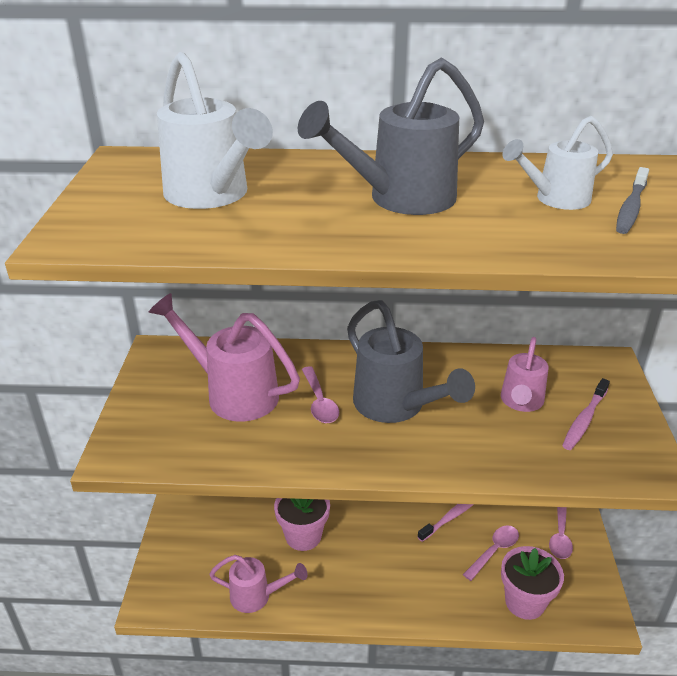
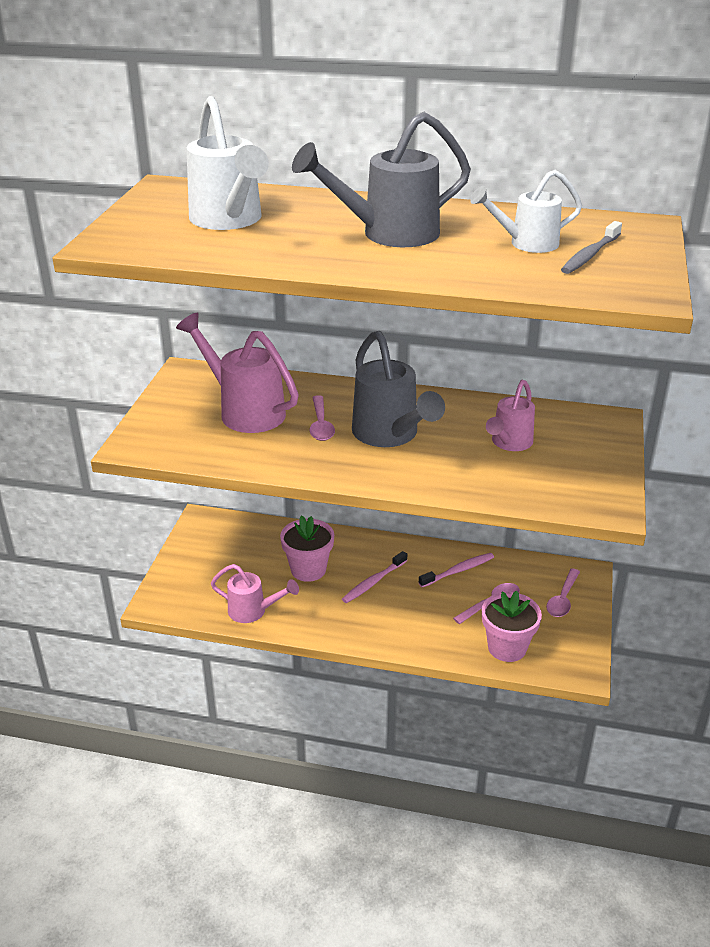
camera: 10 degrees right, 0 degrees up
(584, 420) = (564, 463): pink toothbrush -> pink toothbrush (373, 582)

